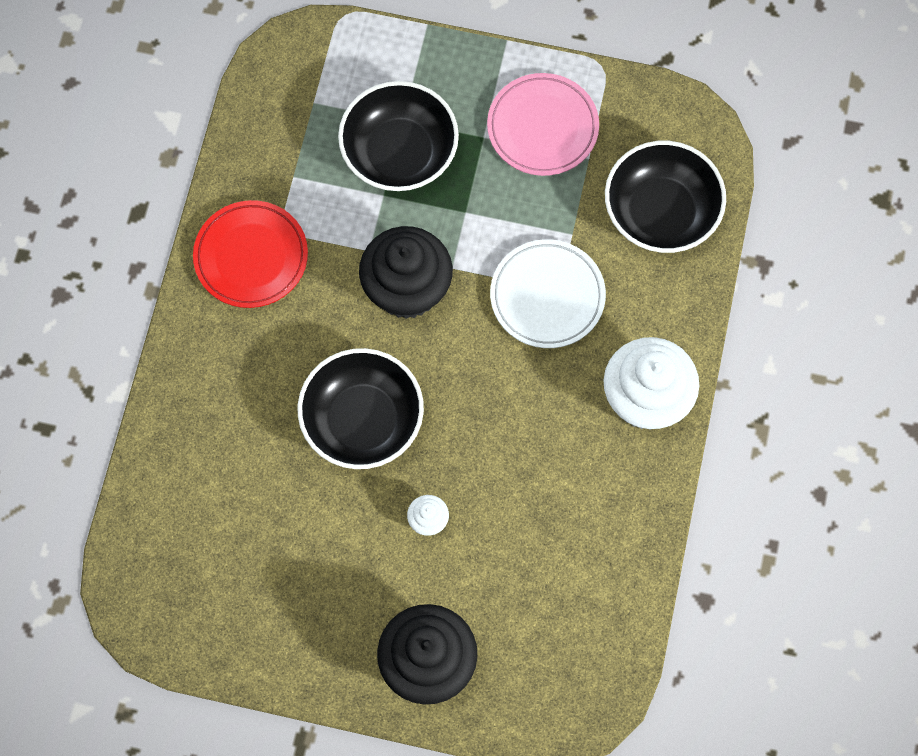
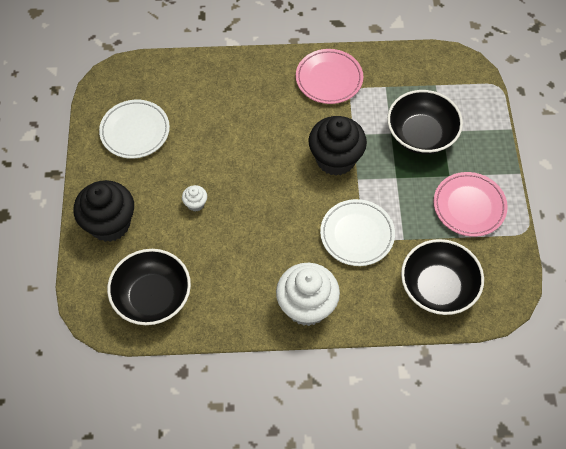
camera: 75 degrees right, 10 degrees down
(251, 257) = (329, 79): red plate -> pink plate
(260, 589) = (135, 131): none -> white plate
(362, 420) = (247, 156): black bowl -> black bowl (152, 297)

